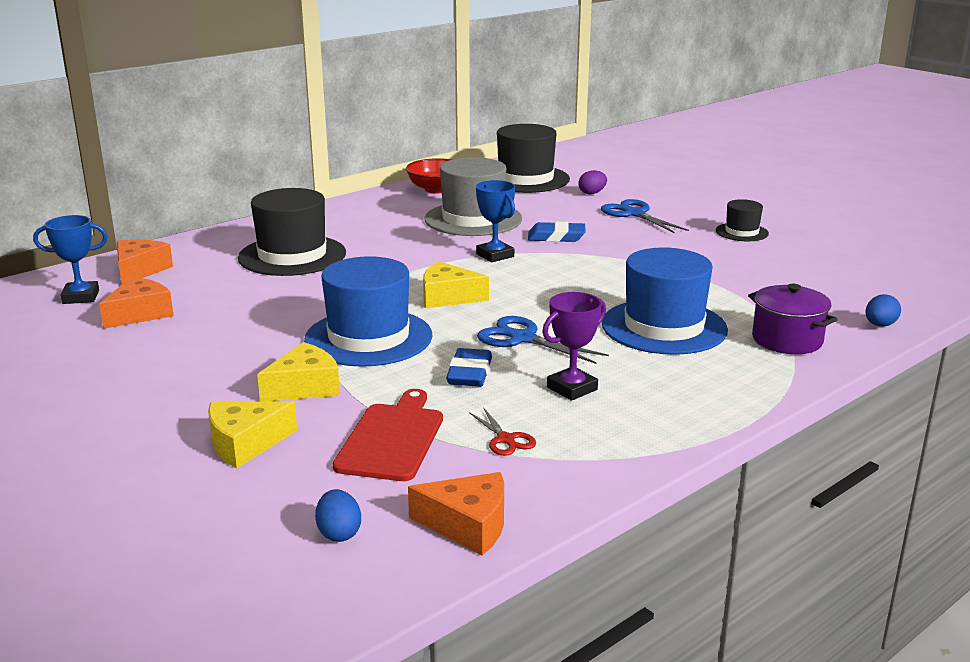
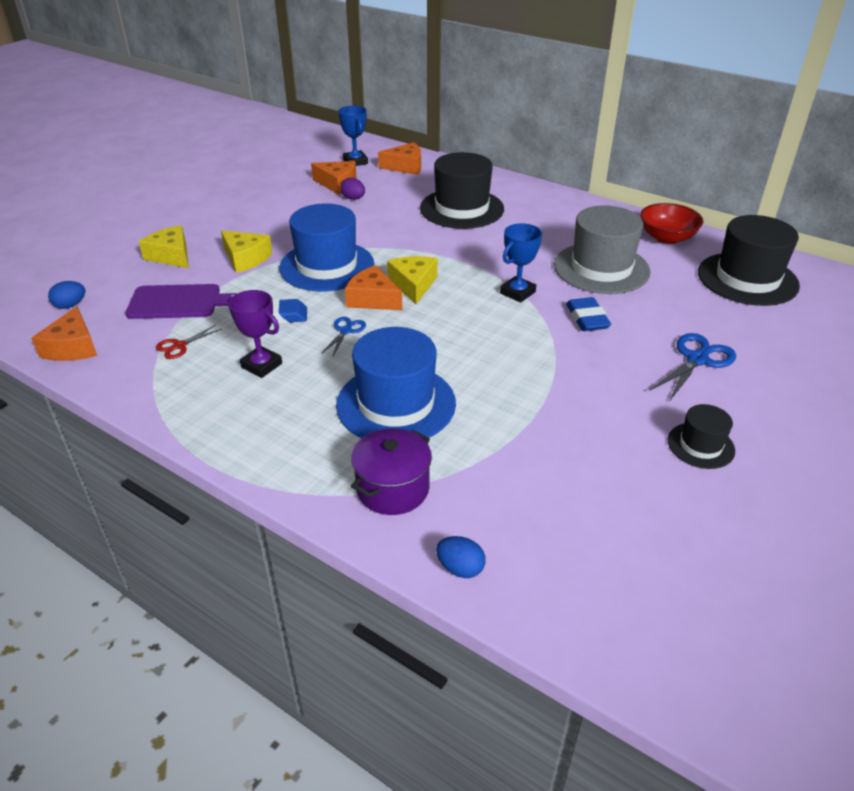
camera: 75 degrees right, 15 degrees up
(392, 439) = (178, 302): red cutting board -> purple cutting board
(465, 319) = (373, 299): none -> orange cheese
(523, 339) = (345, 331): blue scissors -> blue scissors, size x0.59
(592, 193) = (742, 325): purple egg -> purple egg (353, 198)

